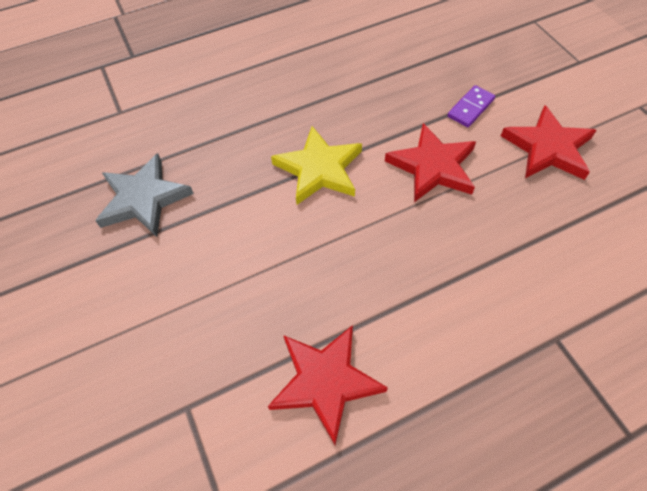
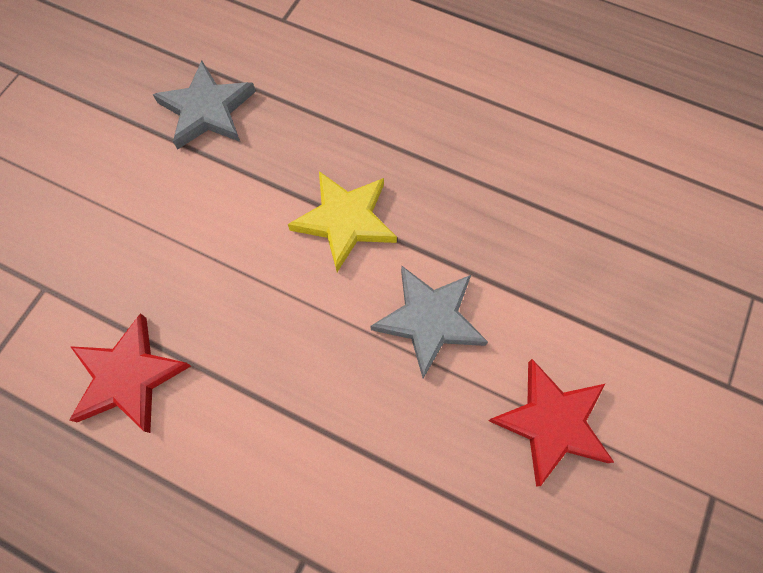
camera: 50 degrees right, 10 degrees up
(433, 167) = (429, 320): red star -> grey star
(470, 108) = (543, 309): purple domino -> none

